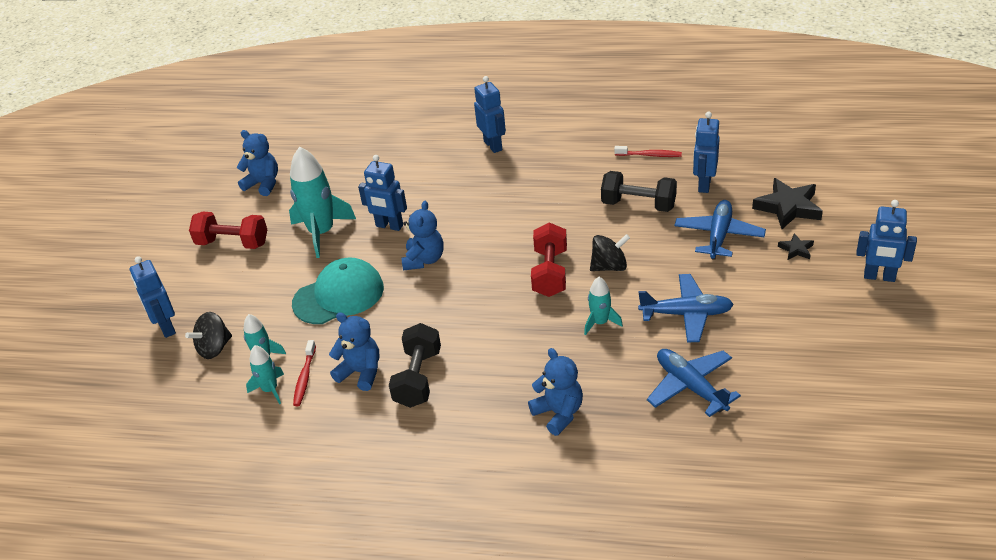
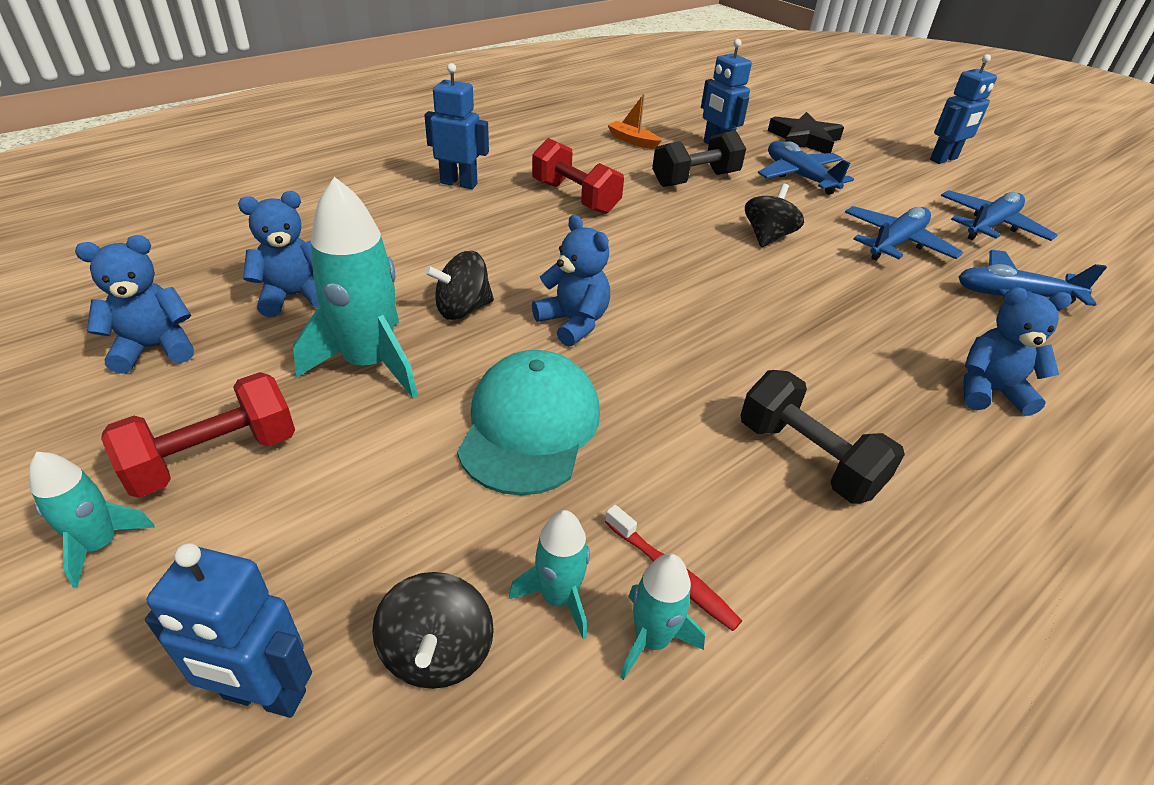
camera: 55 degrees left, 0 degrees up
(361, 372) = (732, 504): blue teddy bear -> blue teddy bear (294, 296)
(389, 226) = (463, 309): blue robot -> black spinning top
(550, 273) = (729, 268): red dumbbell -> red dumbbell (575, 197)
(600, 322) = (853, 286): turquoise rocket -> turquoise rocket (100, 544)
(650, 155) = (632, 141): red toothbrush -> orange boat
(788, 341) = (990, 226): none -> blue plane
(796, 249) = (865, 164): black star -> none

